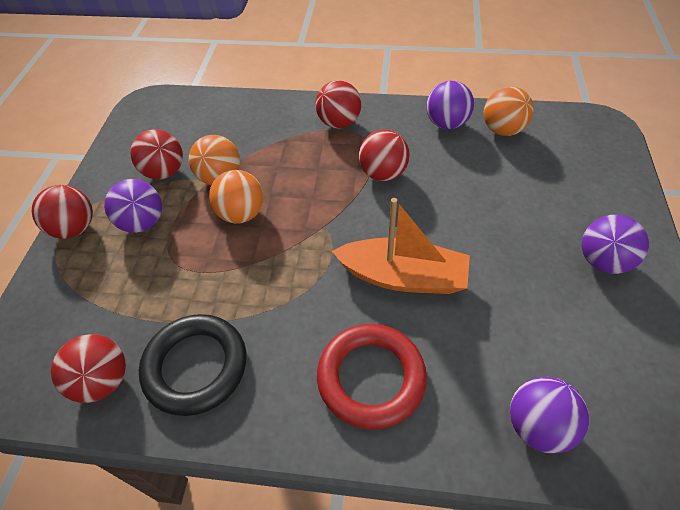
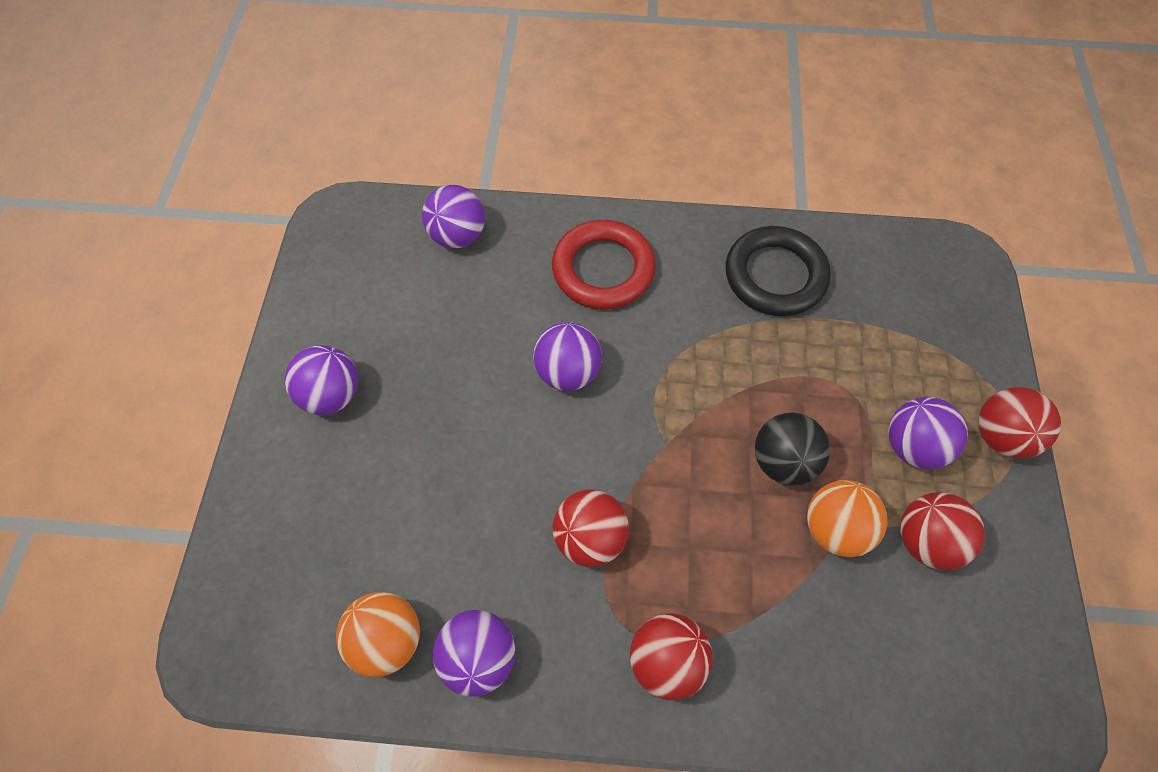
camera: 175 degrees right, 10 degrees up
(103, 381) = (860, 262): red ball -> none
(241, 214) = (783, 461): orange ball -> black ball
(403, 277) = (568, 372): orange boat -> purple ball

